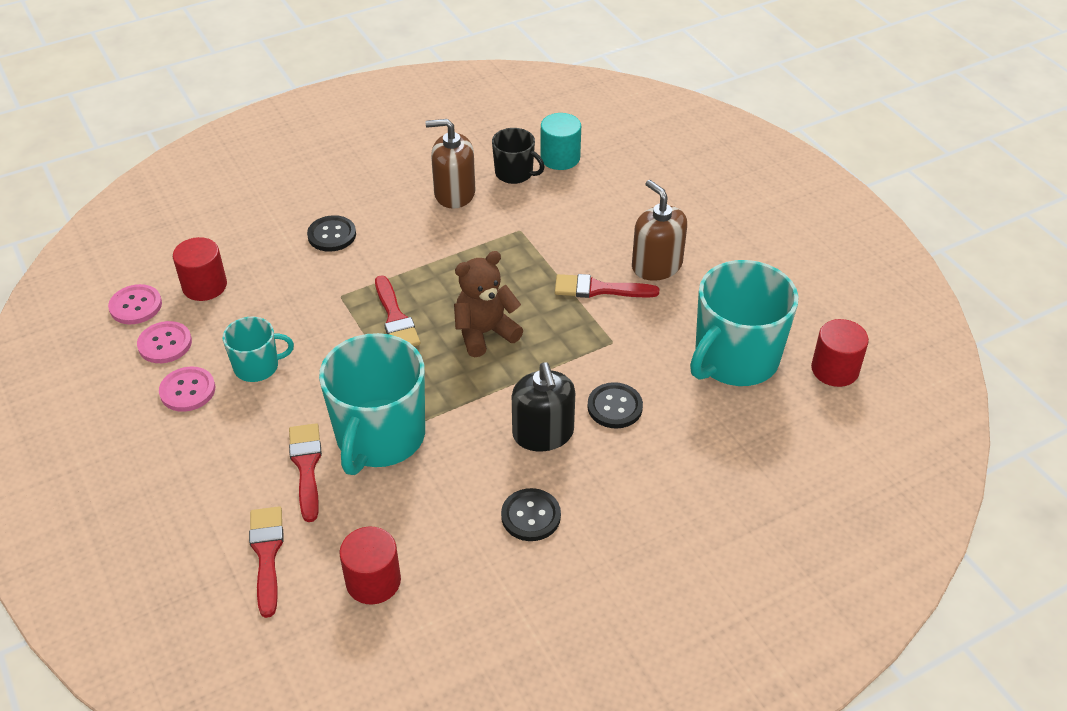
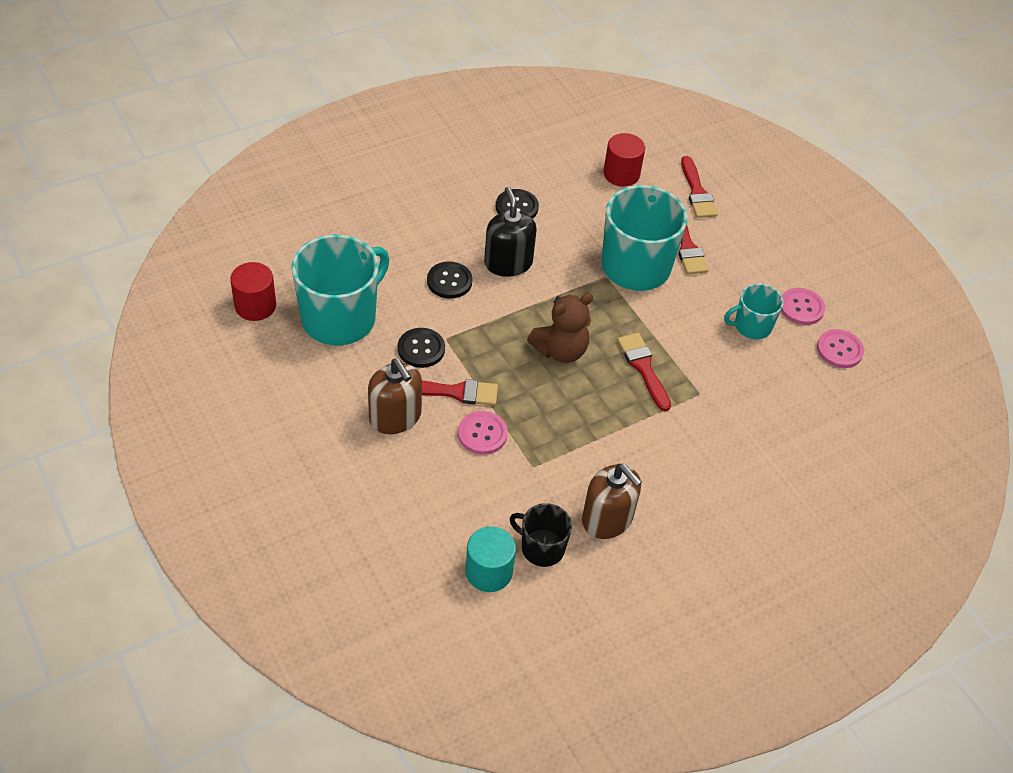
camera: 175 degrees right, 5 degrees up
(136, 306) = (884, 388): pink button -> pink button (482, 434)
(204, 286) = (830, 408): red cylinder -> none
(332, 235) = (726, 465): black button -> black button (421, 349)
(454, 193) = (607, 519): brown soap dispenser -> brown soap dispenser turned 45 degrees clockwise

